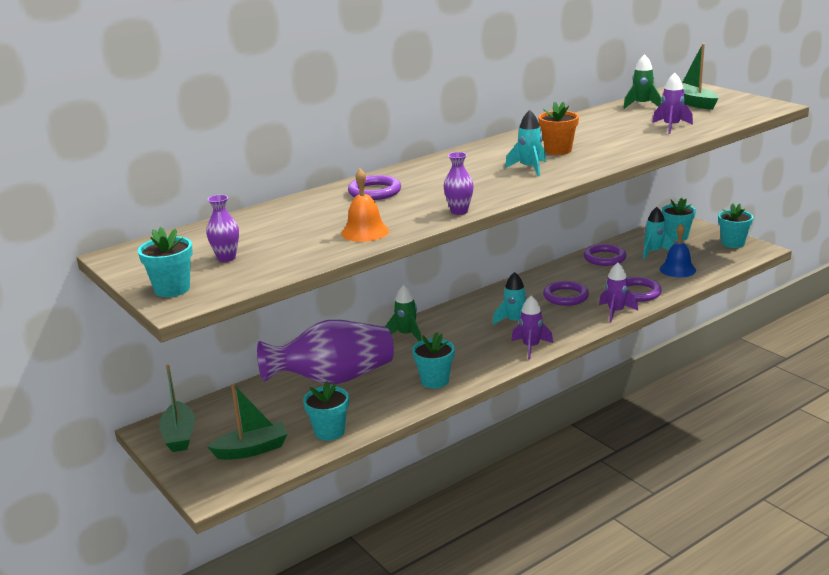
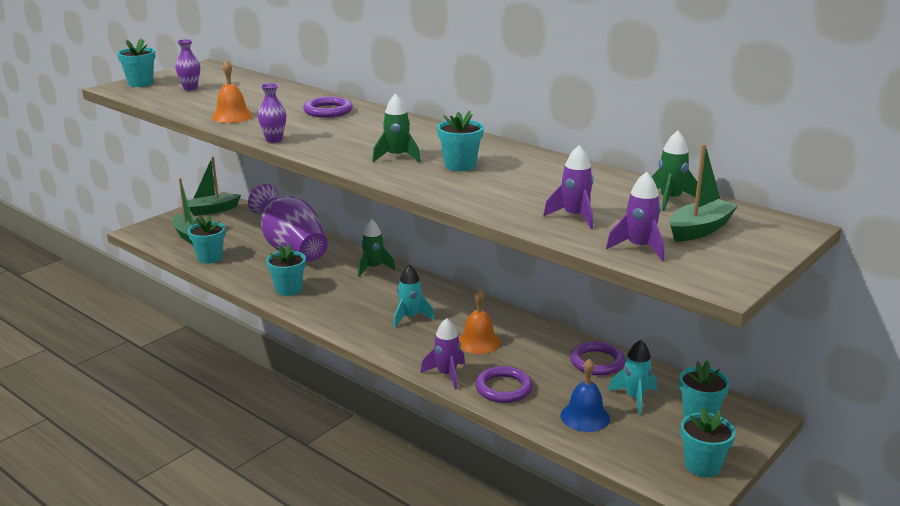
camera: 75 degrees right, 0 degrees up
(529, 168) = (397, 157): turquoise rocket -> green rocket
(531, 347) = (356, 330): purple rocket -> purple rocket (639, 248)
(558, 150) = (460, 165): orange flower pot -> turquoise flower pot
(565, 296) = (478, 342): purple ring -> orange bell

